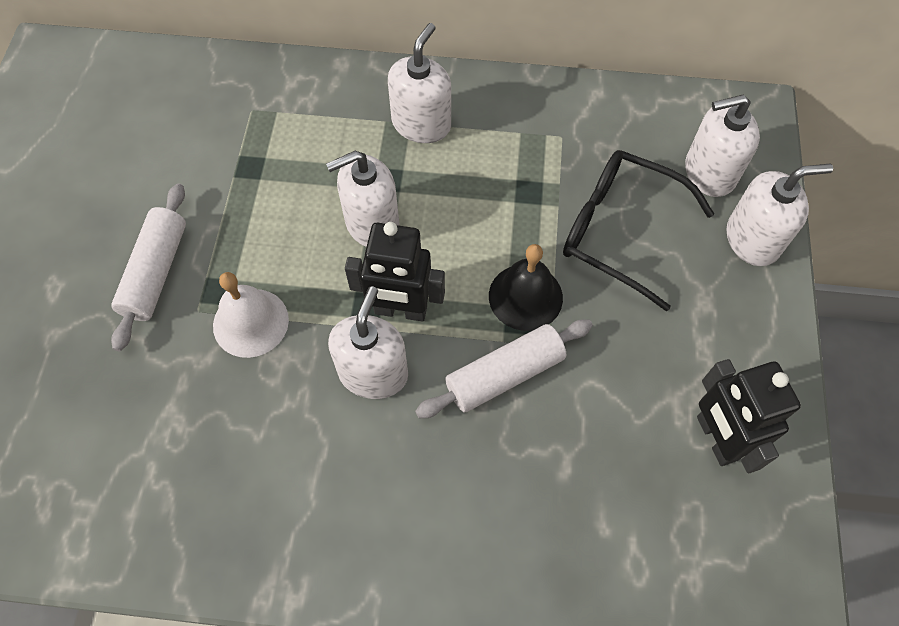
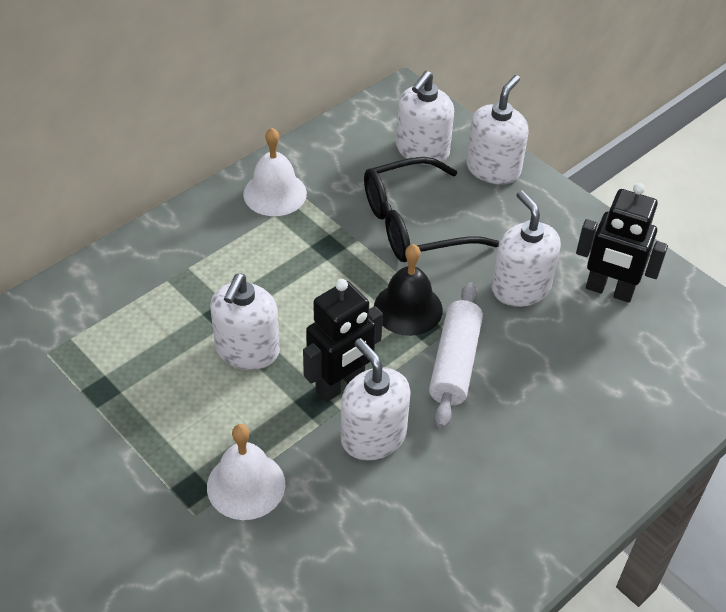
camera: 50 degrees left, 15 degrees down
(156, 272) = (124, 520): white rolling pin -> none
(421, 124) = (197, 262): white soap dispenser -> white soap dispenser (520, 288)
(543, 114) = (275, 193): none -> white bell

